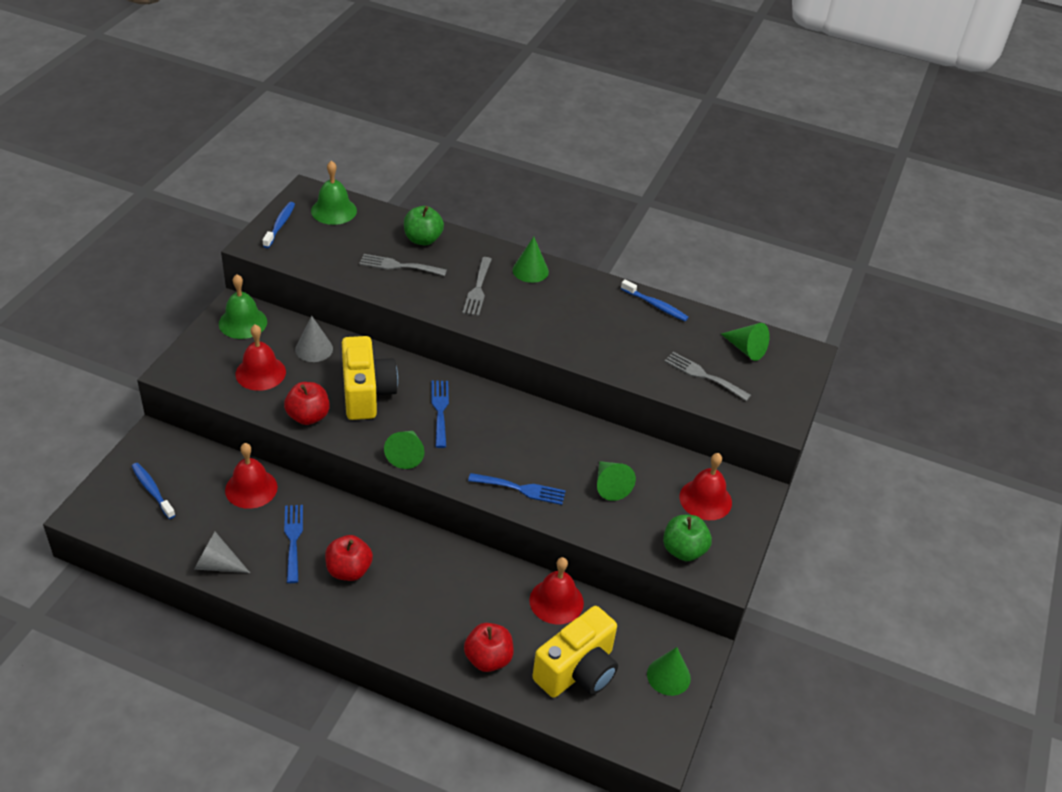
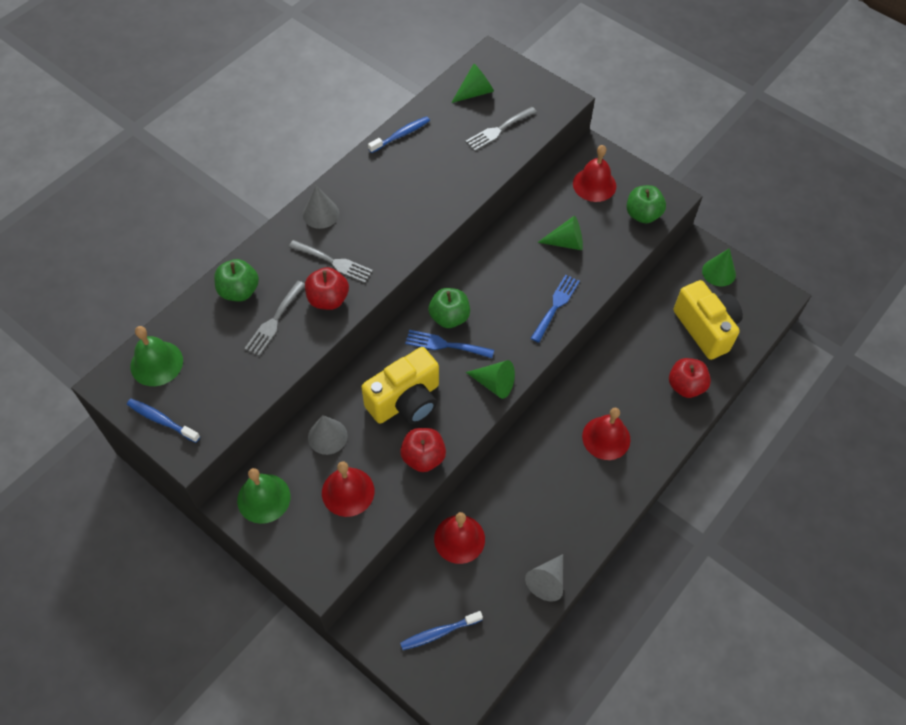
camera: 70 degrees left, 15 degrees up
(293, 539) = (531, 511): blue fork -> none
(349, 570) = (576, 471): red apple -> red apple (328, 299)
(366, 393) = (405, 401): yellow camera -> yellow camera turned 135 degrees clockwise
(474, 408) = (449, 317): none -> green apple
(530, 270) = (320, 214): green cone -> grey cone
(556, 601) = (638, 325): red bell -> red bell (606, 438)

